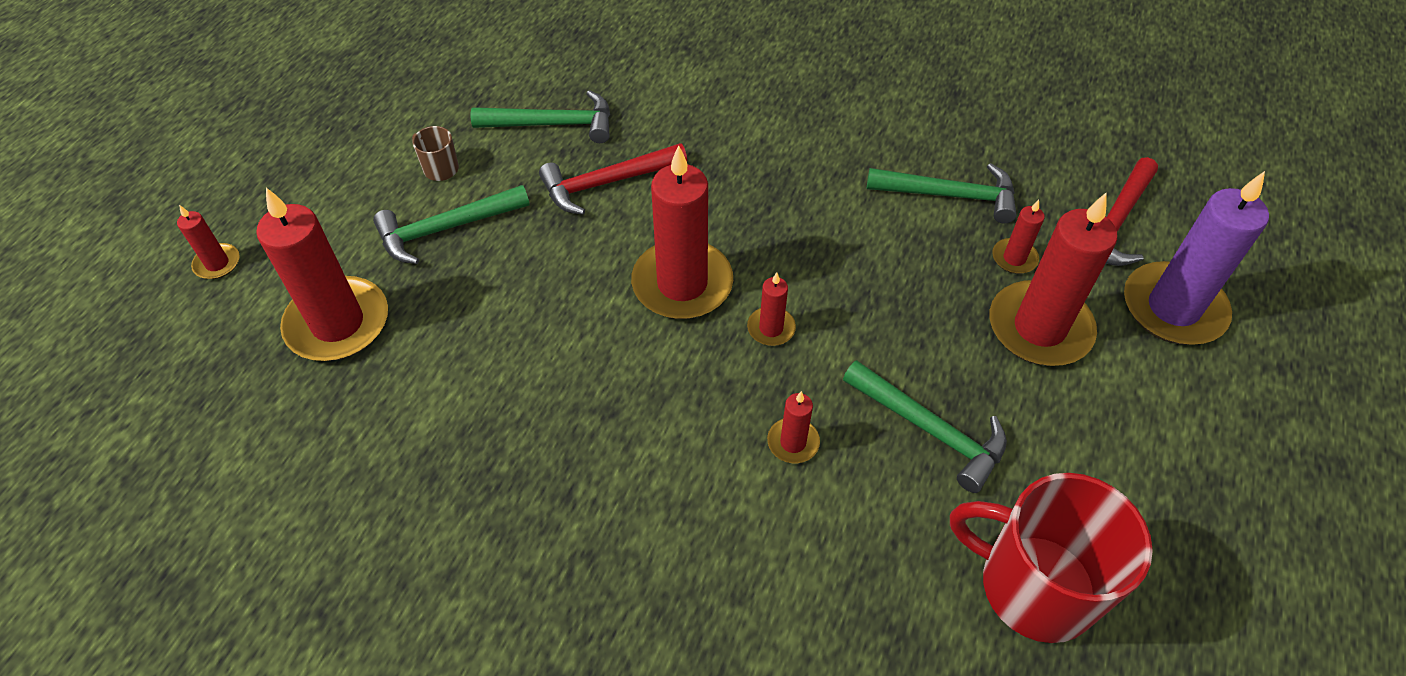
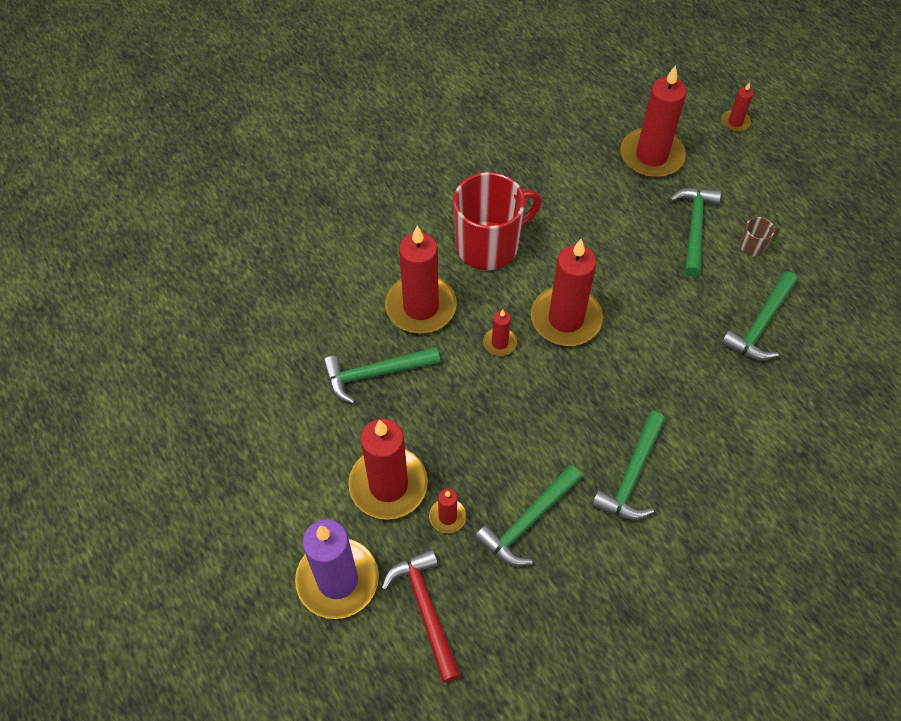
camera: 125 degrees right, 5 degrees up
(607, 183) = (680, 326): red hammer -> none
(793, 442) = (421, 307): red candle -> red candle, size x2.16
(823, 145) = (632, 475): none -> green hammer
(1034, 585) = (263, 355): red mug -> red mug (489, 245)

